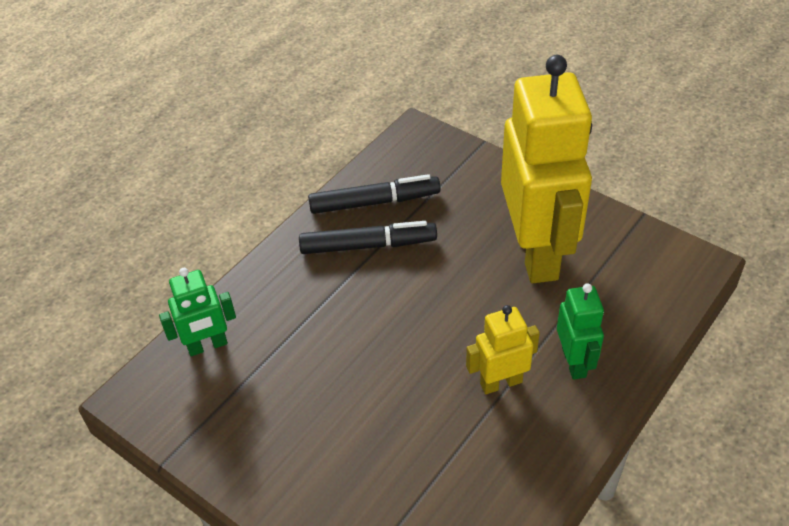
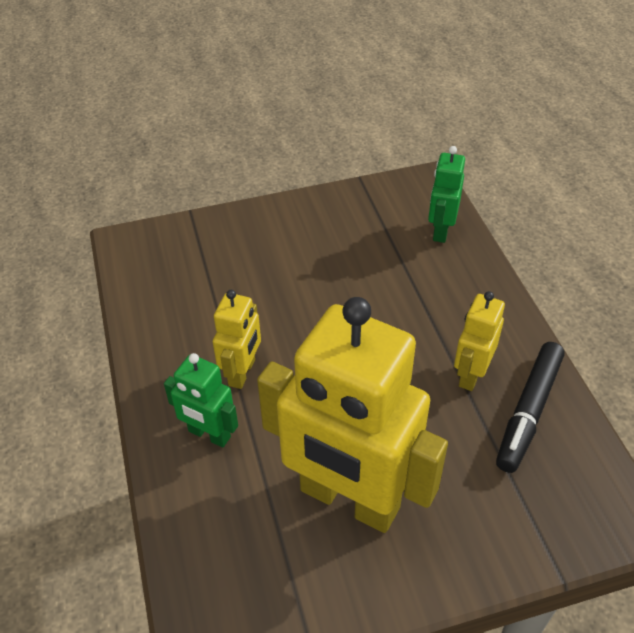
camera: 125 degrees right, 0 degrees up
(368, 245) = (470, 374): black marker -> yellow robot

